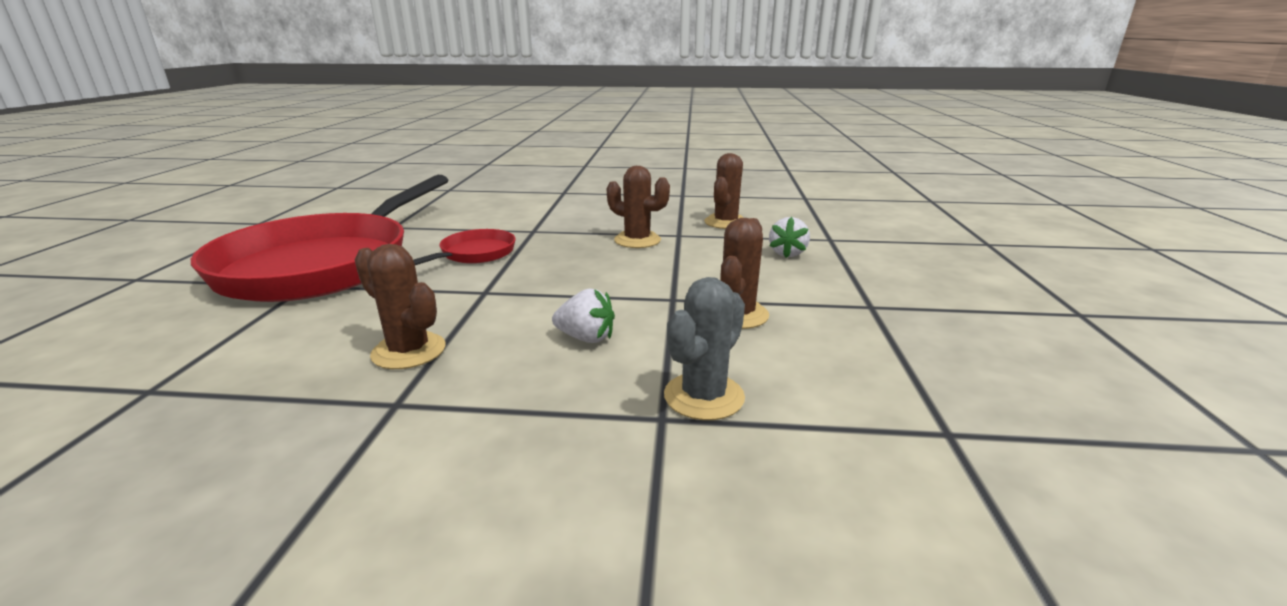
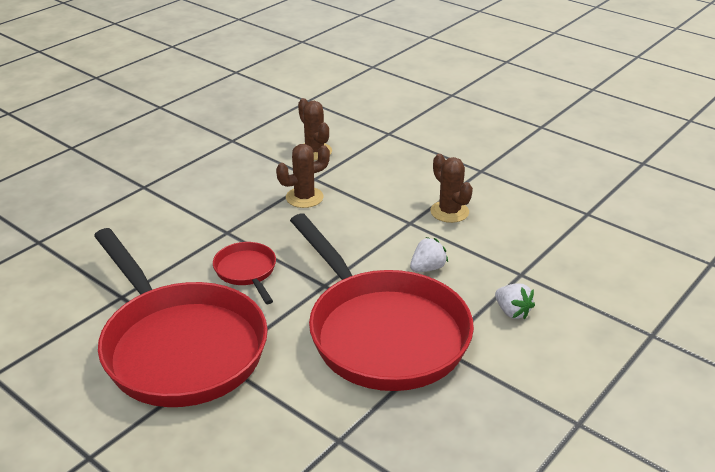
camera: 55 degrees left, 10 degrees up
(409, 351) = (382, 333): brown cactus -> red pan
(704, 396) = (514, 256): grey cactus -> none
(787, 253) = (392, 158): white strawberry -> white strawberry (512, 312)

